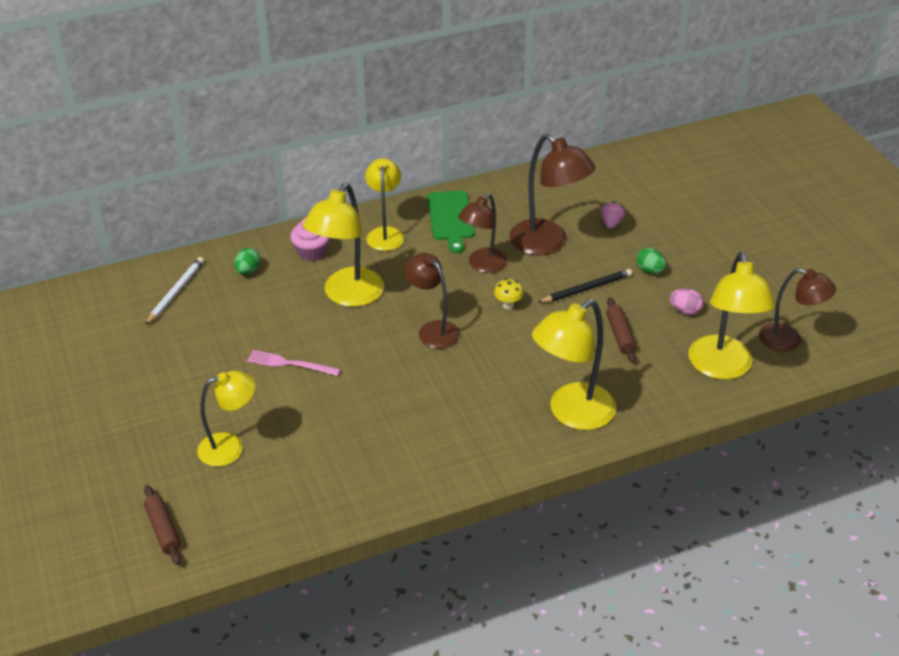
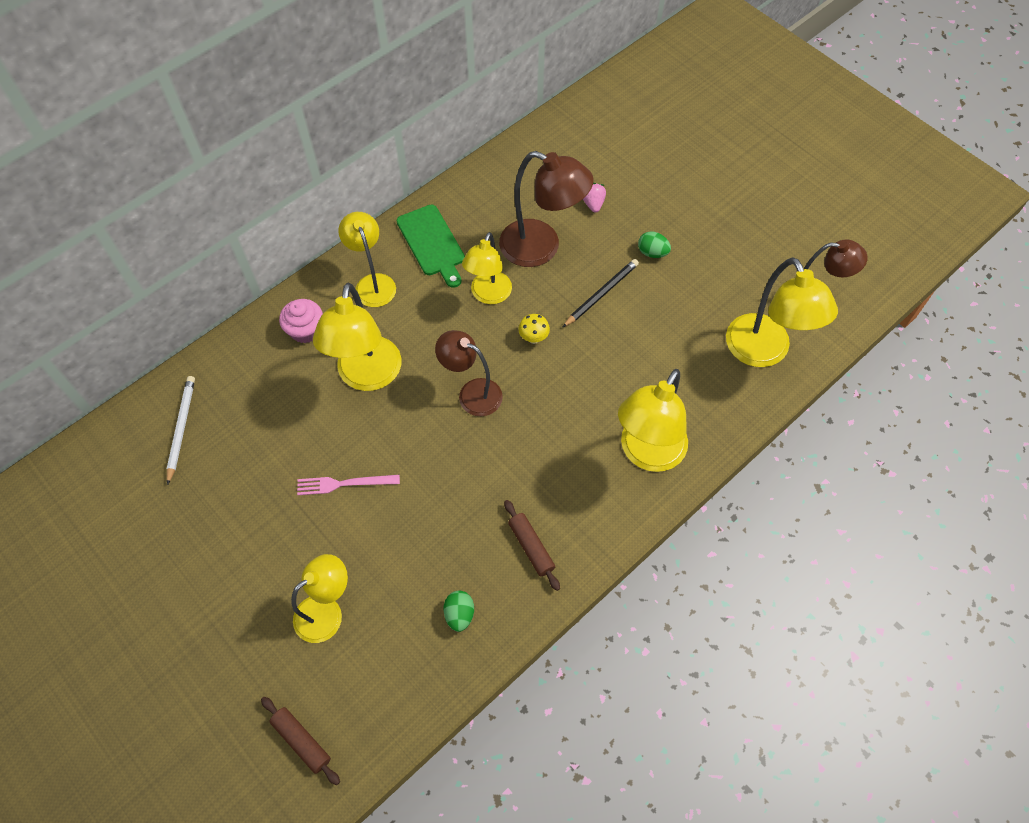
camera: 20 degrees left, 20 degrees up
(248, 271) = (248, 376): green egg -> green egg (459, 614)
(482, 265) = (488, 295): brown lamp -> yellow lamp
(620, 335) = (655, 342): brown rolling pin -> brown rolling pin (531, 547)
(685, 310) = (703, 292): pink egg -> none

